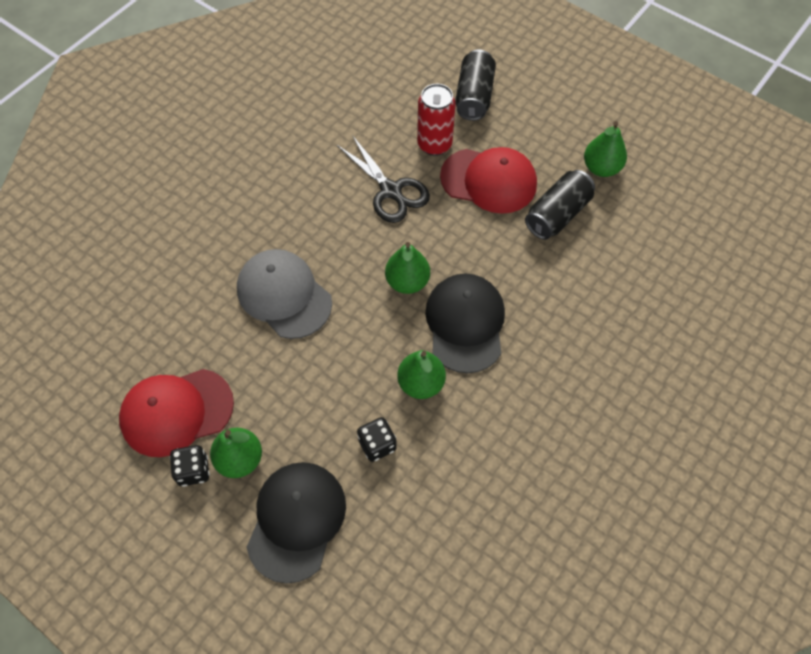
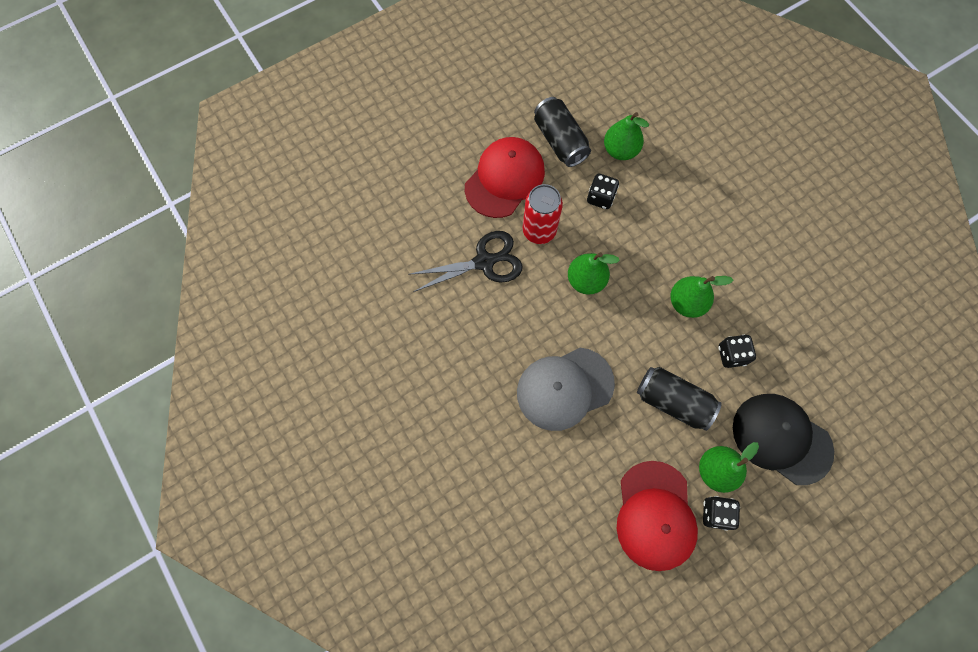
camera: 70 degrees left, 10 degrees up
(434, 145) = (447, 208): red can -> red can (539, 231)
(465, 323) = (641, 249): black cap -> none
(474, 96) = (405, 156): black can -> black can (673, 401)
(508, 269) = (600, 197): none -> black dice
(601, 168) = (525, 90): green pear -> green pear (620, 150)

